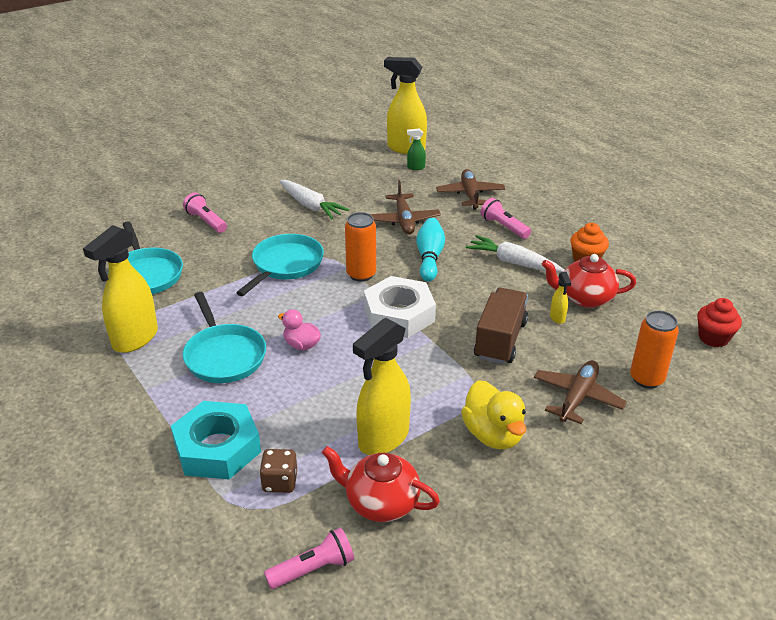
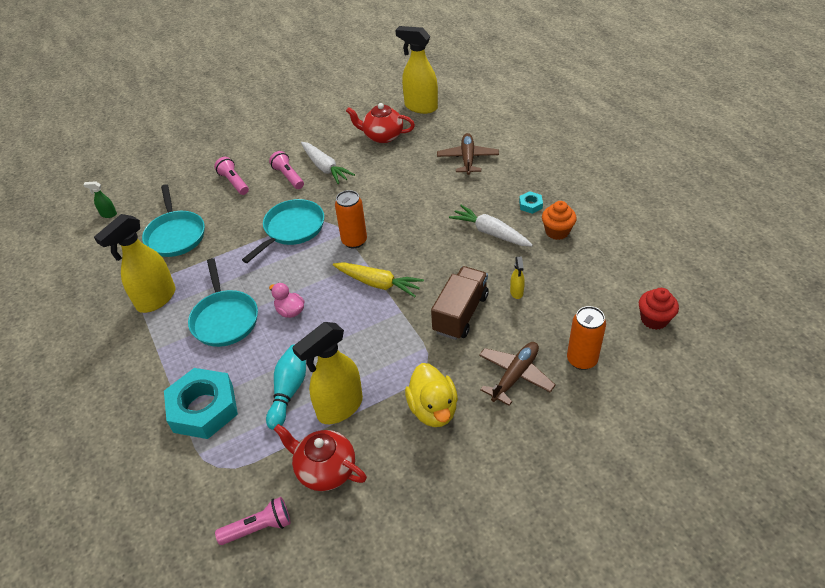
camera: 10 degrees right, 10 degrees up
(280, 482) = (247, 444): brown dice -> none
(399, 314) = (378, 283): white nut -> yellow carrot
(404, 220) = (403, 185): brown plane -> none
(415, 167) = (425, 128): green spray bottle -> green spray bottle (108, 214)
(429, 258) = (417, 225): turquoise bowling pin -> turquoise bowling pin (289, 391)
(503, 227) = (490, 194): pink flashlight -> pink flashlight (288, 176)
(550, 236) = (530, 205): none -> turquoise nut
(585, 298) = (546, 272): red teapot -> red teapot (382, 136)

